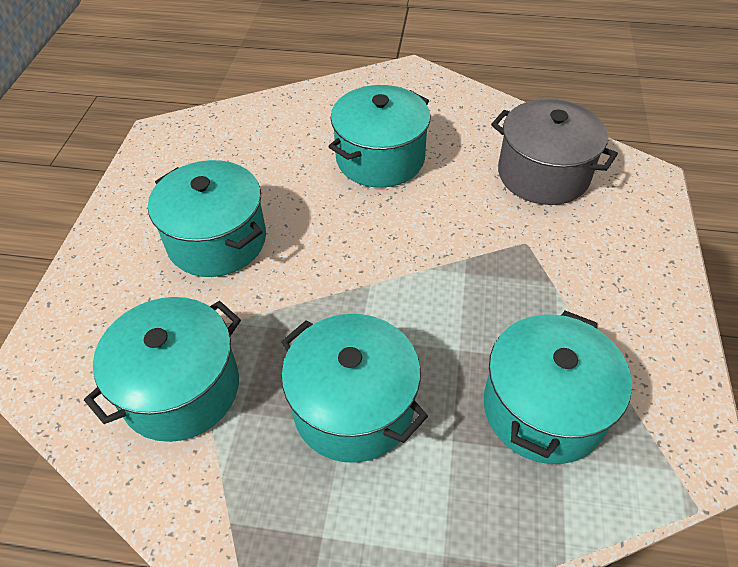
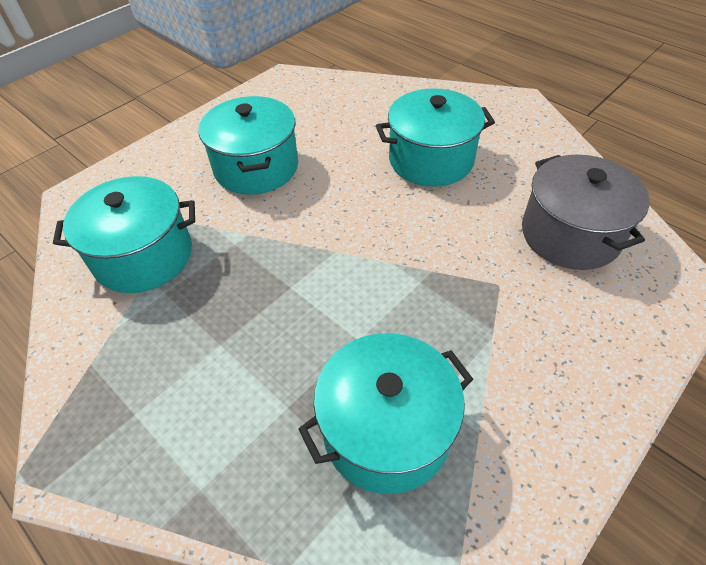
camera: 35 degrees right, 0 degrees up
(353, 407) = (239, 336): turquoise pot -> none

